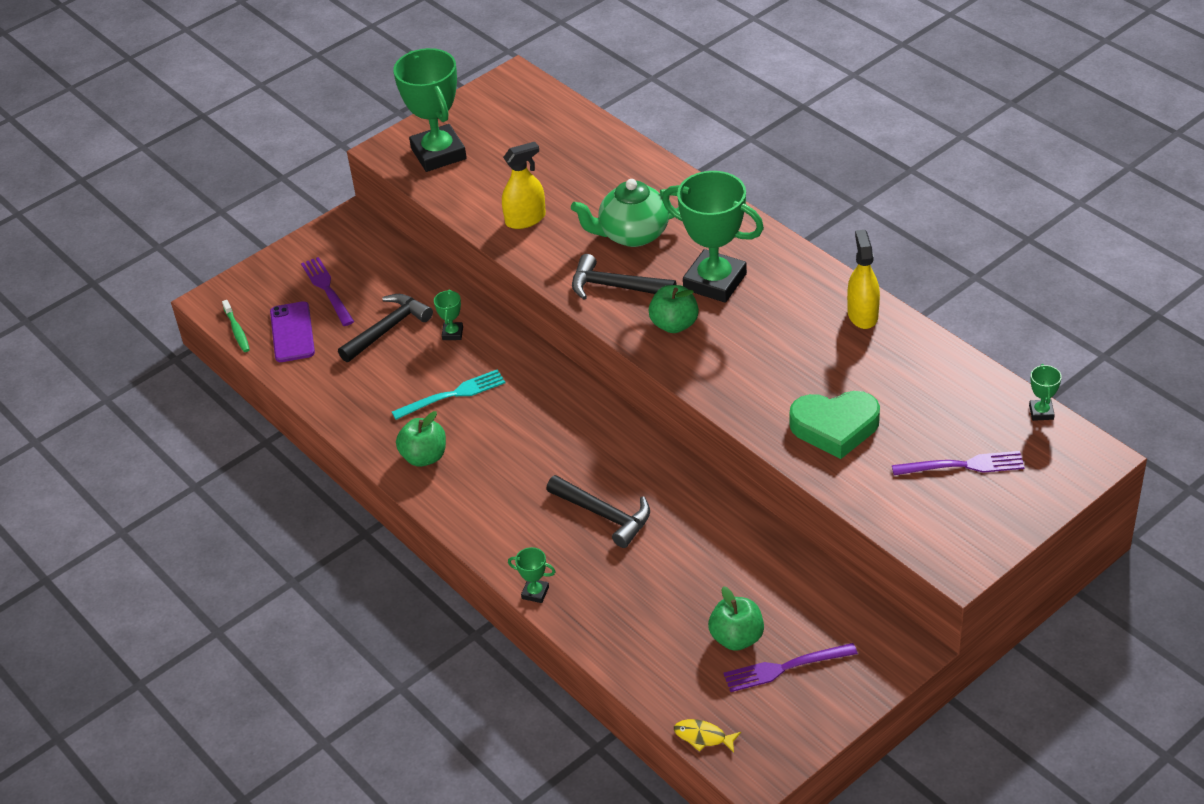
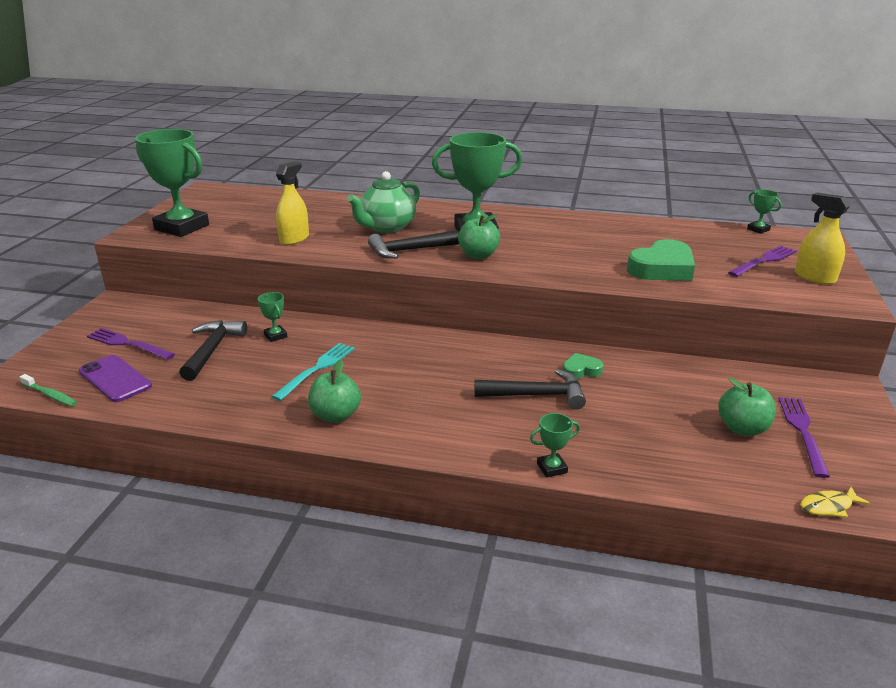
camera: 40 degrees left, 15 degrees down
(676, 506) = (581, 370): none -> green heart
(784, 668) = (802, 431): purple fork -> purple fork turned 150 degrees clockwise
(862, 315) = (590, 222): yellow spray bottle -> yellow spray bottle (814, 277)

